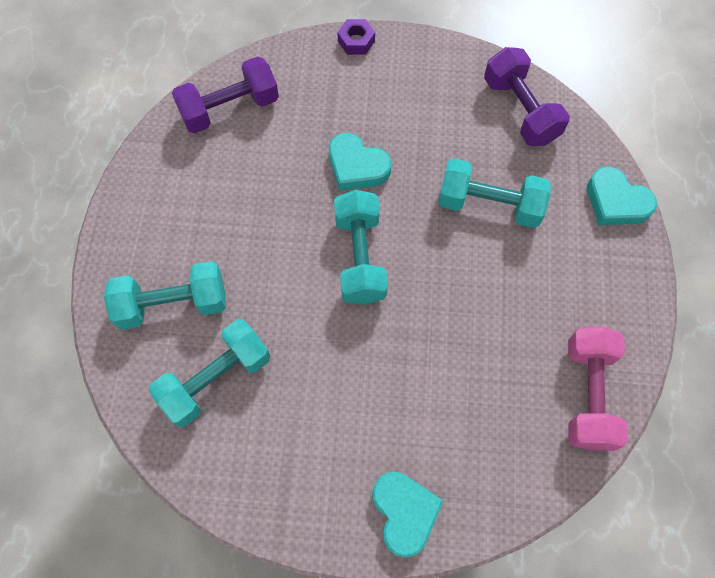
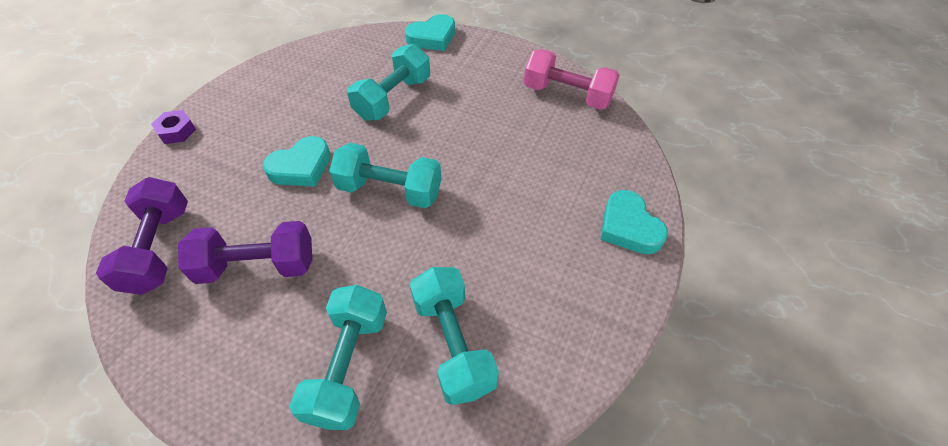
camera: 70 degrees left, 15 degrees down
(404, 512) = (629, 227): turquoise heart -> turquoise heart turned 120 degrees counterclockwise
(520, 110) = (326, 58): purple dumbbell -> purple dumbbell (257, 266)

